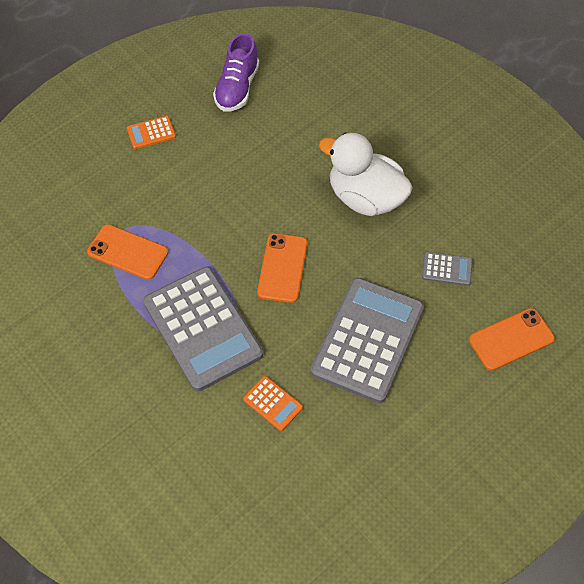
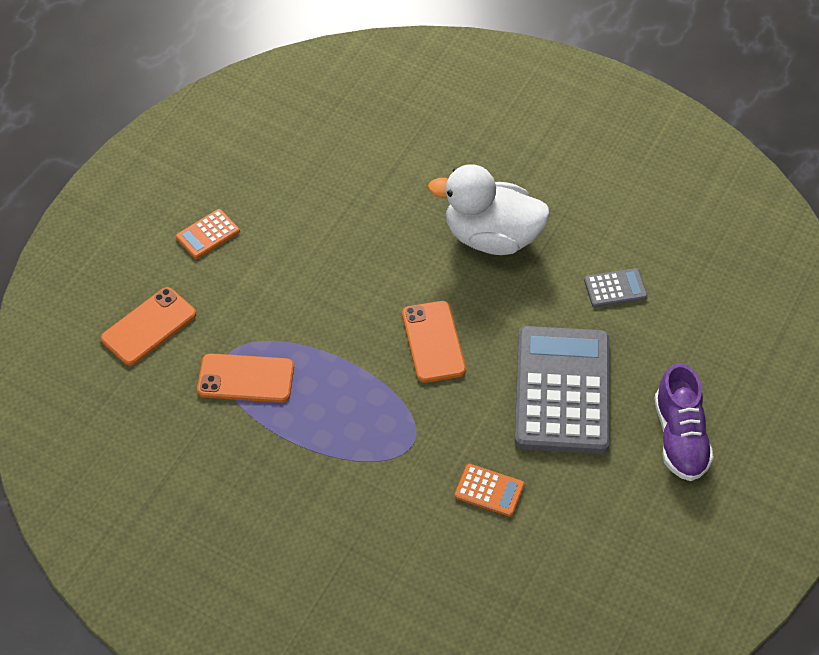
camera: 20 degrees left, 5 degrees down
(202, 328) = (373, 436): grey calculator -> none
(237, 88) = (286, 153): purple shoe -> purple shoe (680, 437)
(511, 339) = (714, 342): orange phone -> orange phone (149, 326)

